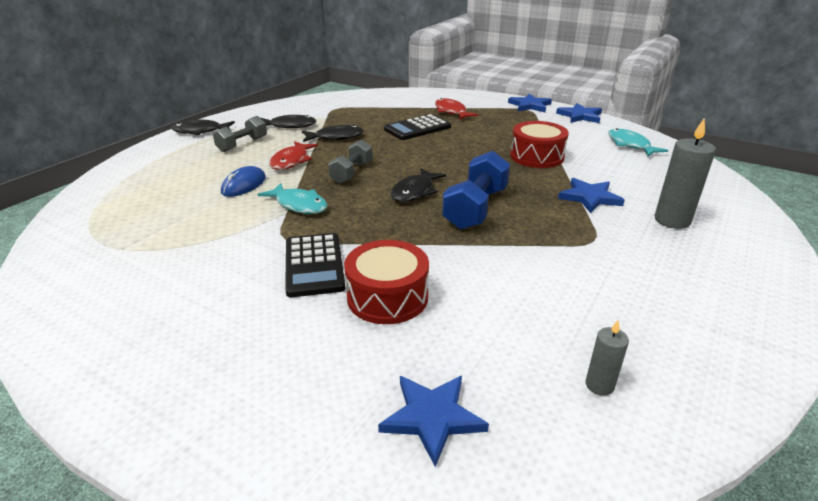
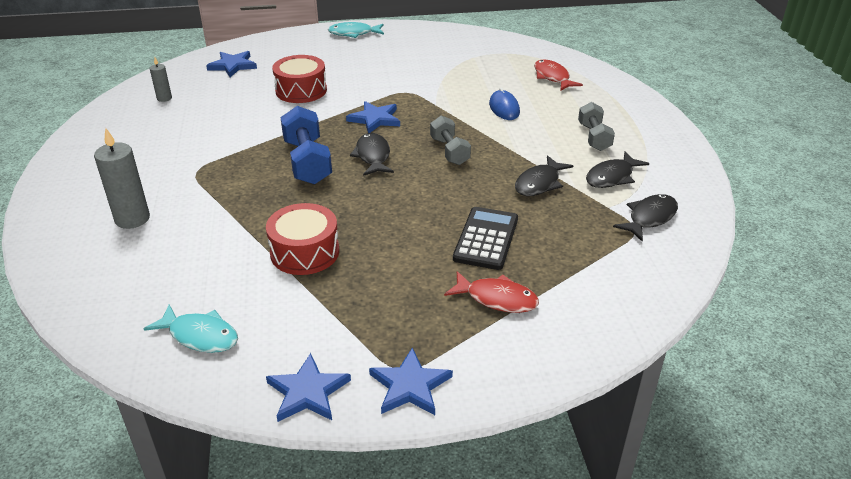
camera: 140 degrees right, 5 degrees up
(200, 131) = (663, 133): black fish -> black fish (649, 218)
(291, 161) = (517, 140): red fish -> red fish (552, 77)
(299, 205) = (437, 112): turquoise fish -> turquoise fish (353, 33)
(314, 265) = (363, 87): black calculator -> none
(589, 197) = (217, 215): blue star -> blue star (375, 119)

